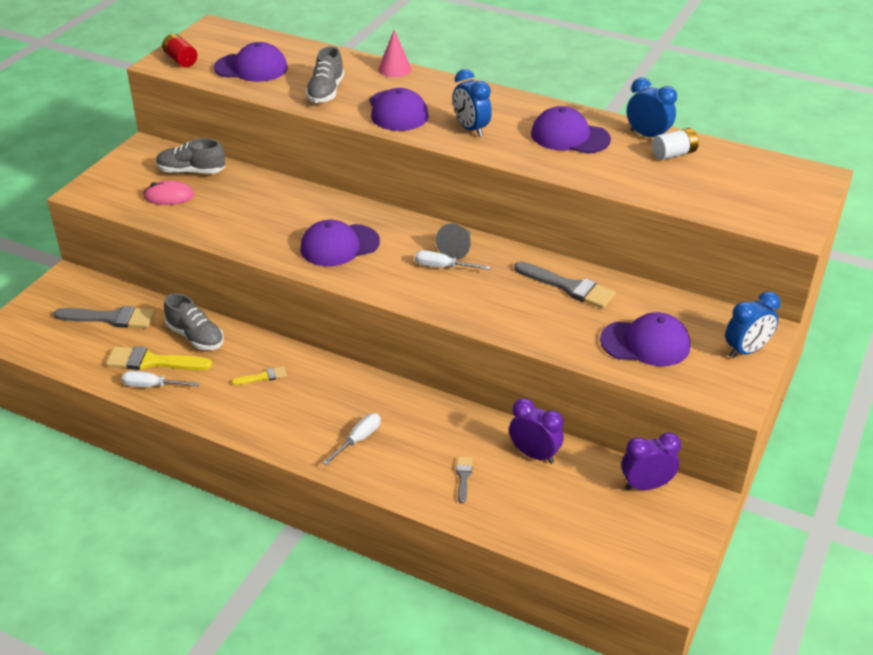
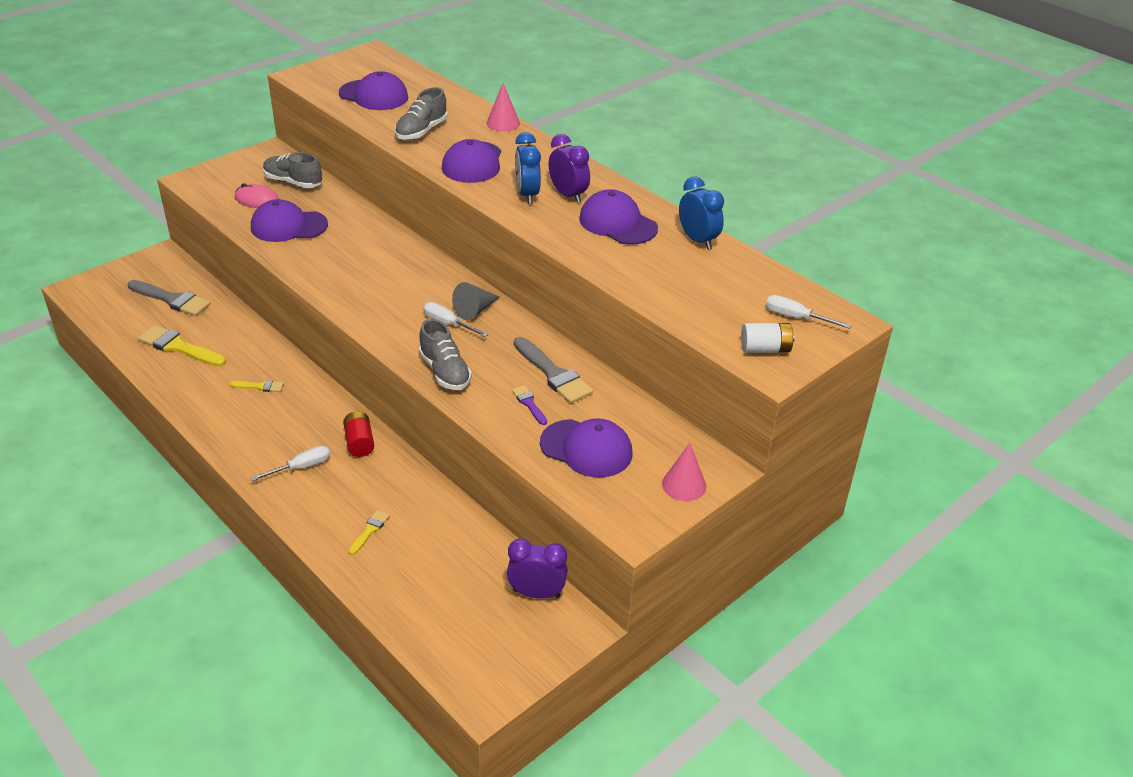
camera: 20 degrees right, 0 degrees up
(152, 386) = (163, 368): white screwdriver -> white screwdriver (796, 317)
(181, 60) = (318, 76): red battery -> red battery (359, 443)
(195, 337) = (229, 335): grey shoe -> grey shoe (445, 372)
(339, 245) = (369, 280): purple cap -> purple cap (288, 226)
(463, 477) = (370, 530): grey brush -> yellow brush
(534, 454) = (450, 530): purple clock -> purple clock (568, 195)
(568, 318) = (529, 403): none -> purple brush
(673, 154) = (709, 264): white battery -> white battery (765, 349)
(746, 351) = (684, 485): blue clock -> pink cone

